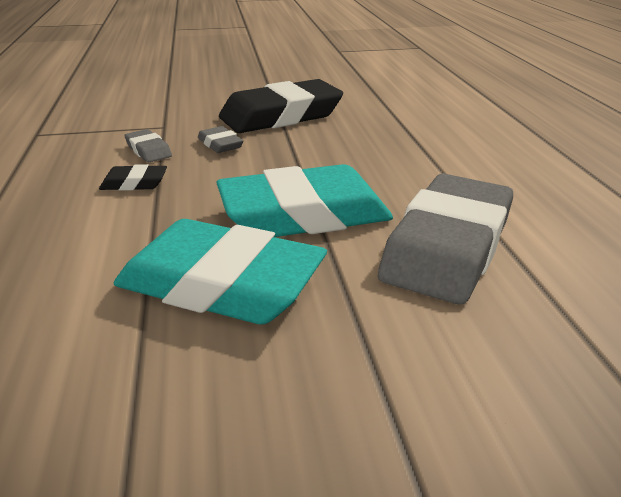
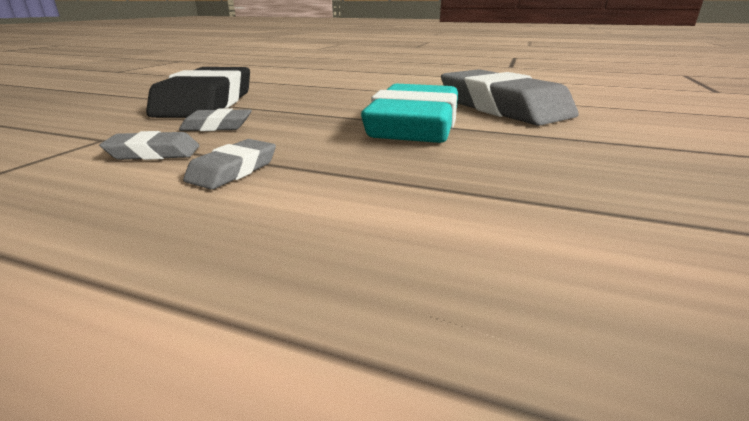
camera: 60 degrees left, 5 degrees down
(134, 183) = (233, 170): black eraser -> grey eraser
(221, 284) = (512, 166): turquoise eraser -> none

